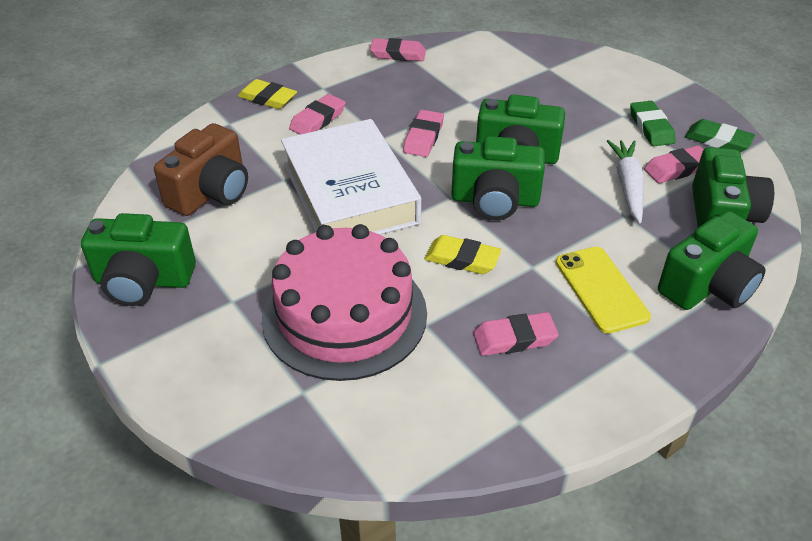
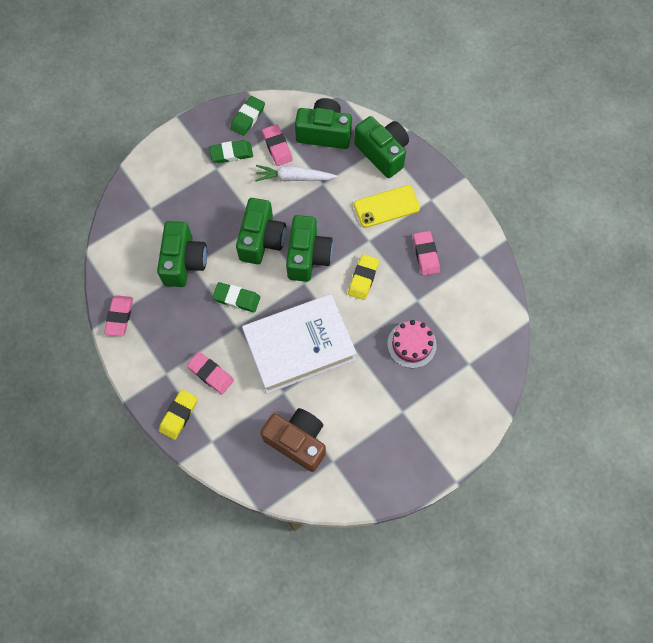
camera: 90 degrees left, 25 degrees up
(143, 281) = (387, 470): green camera -> green camera (184, 262)
(344, 315) = (411, 344): pink cake -> pink cake, size x0.50
(423, 137) = (237, 298): pink eraser -> green eraser

